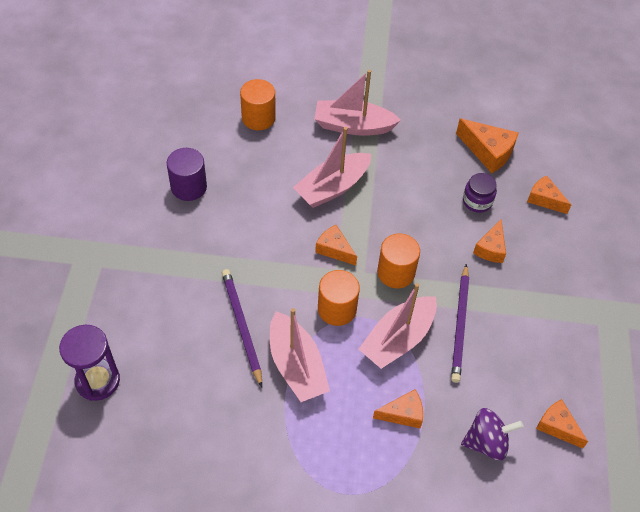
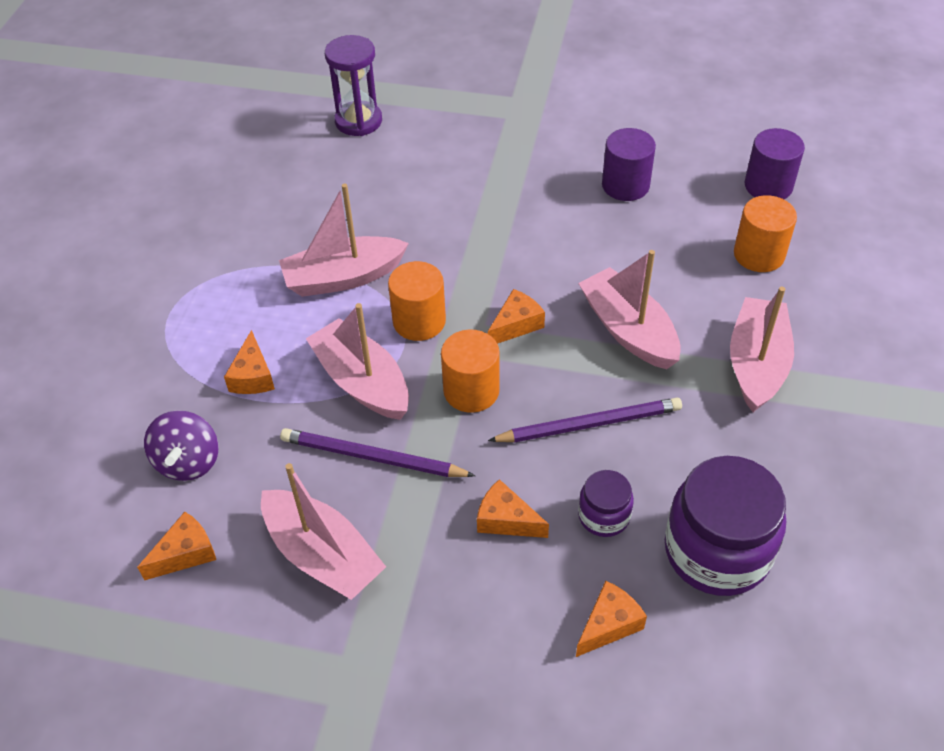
camera: 100 degrees right, 5 degrees down
(190, 108) = (768, 186): none -> purple cylinder
(242, 326) = (407, 231): purple pencil -> purple pencil (588, 424)
(488, 152) = (717, 551): orange cheese -> purple jar
(538, 344) = (322, 555): none -> pink boat

